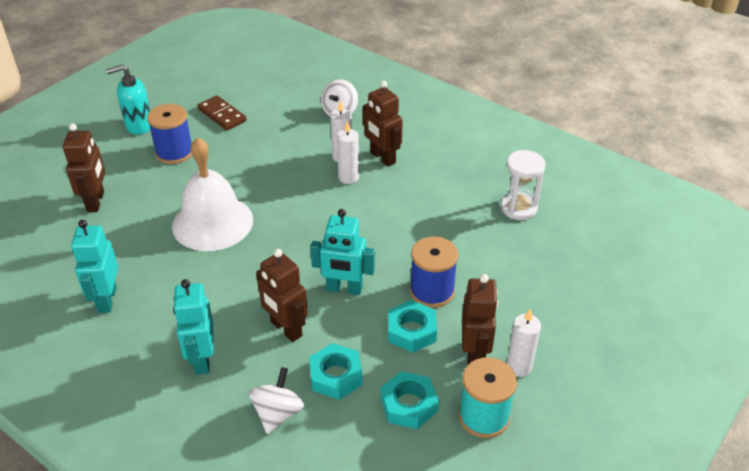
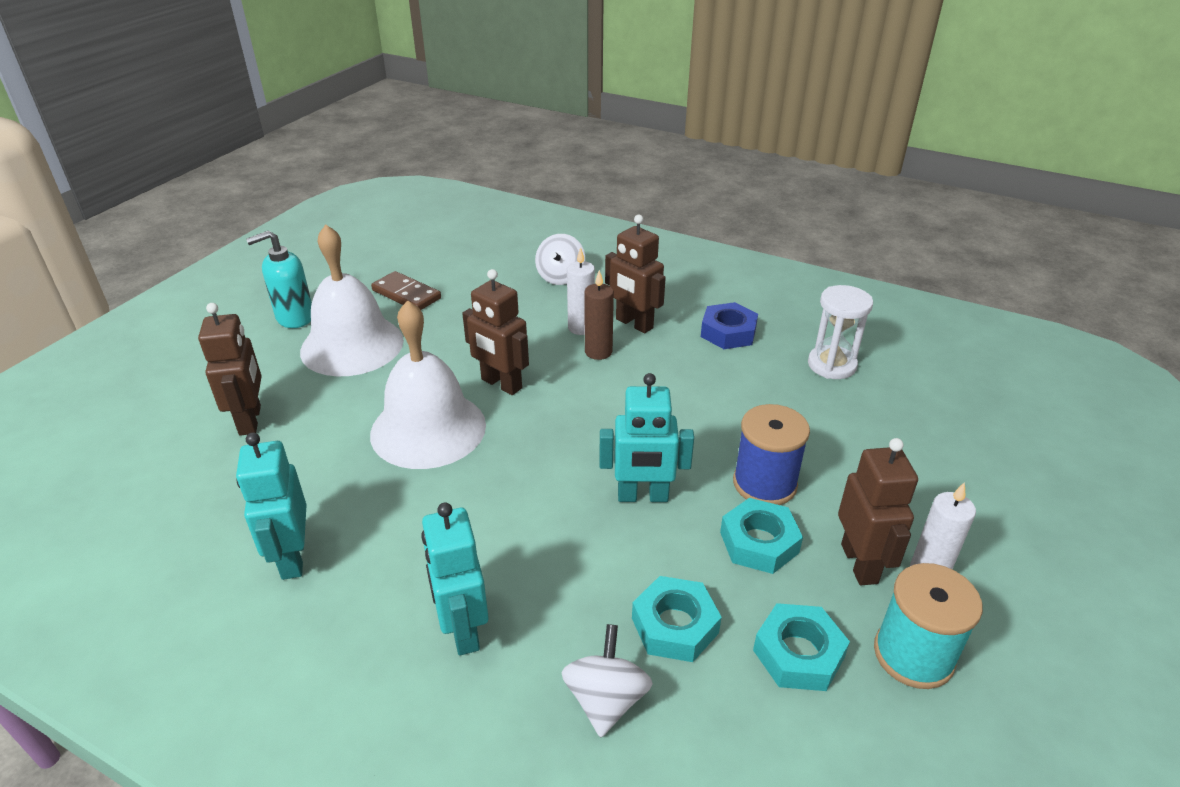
camera: 10 degrees left, 5 degrees down
(174, 152) = (352, 345): blue spool -> white bell
(286, 329) = (577, 565): brown robot -> brown robot (501, 384)
(348, 177) = (598, 352): white candle -> brown candle
(451, 173) = (728, 332): none -> blue nut

